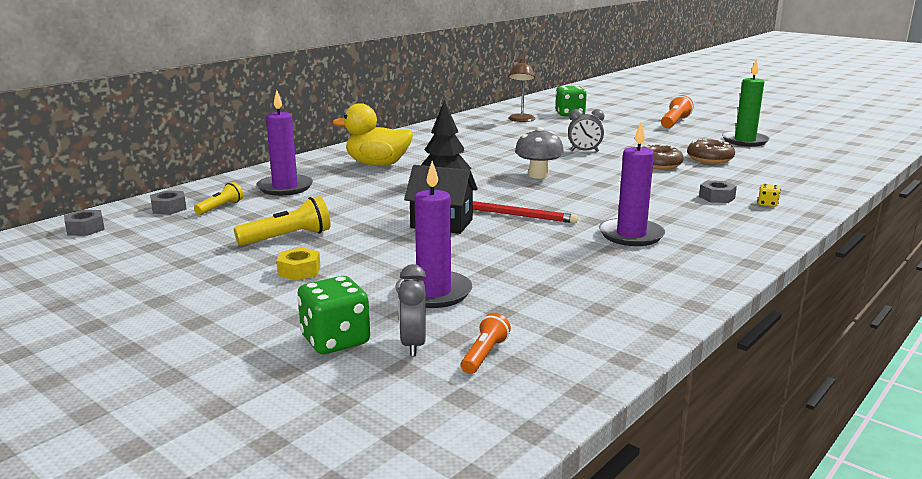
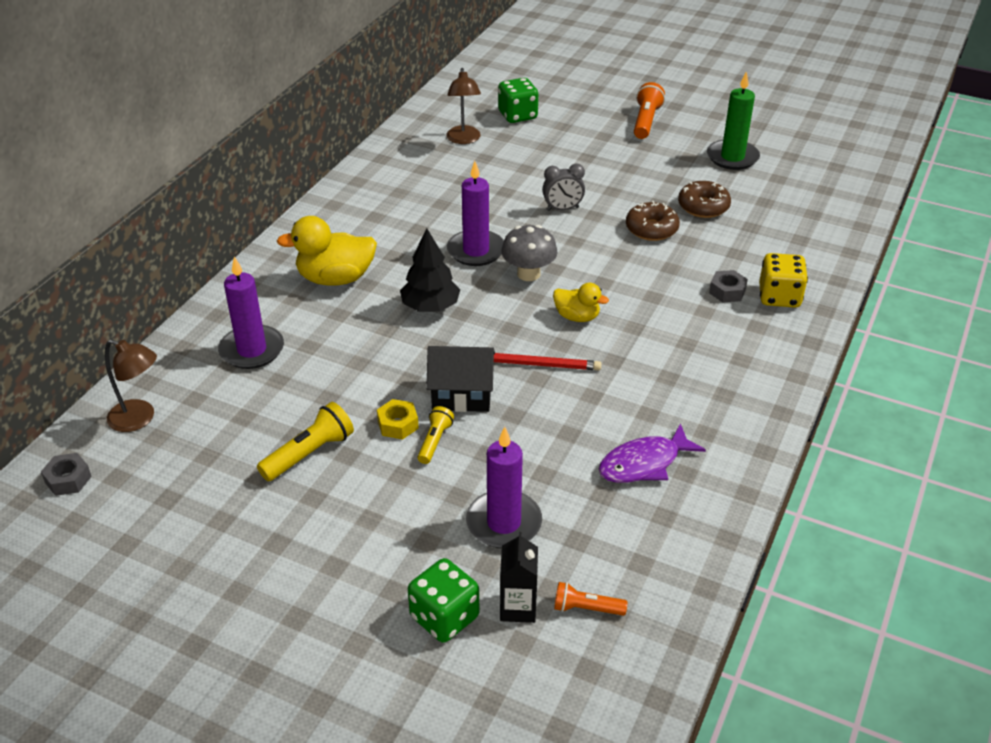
camera: 15 degrees left, 20 degrees up
(169, 208) = (139, 419): grey nut -> brown lamp
(220, 207) = (199, 406): yellow flashlight -> yellow flashlight (435, 441)
(299, 271) = (353, 512): yellow nut -> yellow nut (398, 424)
(413, 344) = (518, 607): grey clock -> black carton
(484, 355) = (586, 608): orange flashlight -> orange flashlight turned 90 degrees counterclockwise
(569, 197) = (577, 317): none -> yellow duck
(593, 276) = (644, 463): none -> purple fish
(631, 235) = (660, 383): purple candle -> purple candle (476, 251)
(767, 204) = (779, 297): yellow dice -> yellow dice, size x2.09

